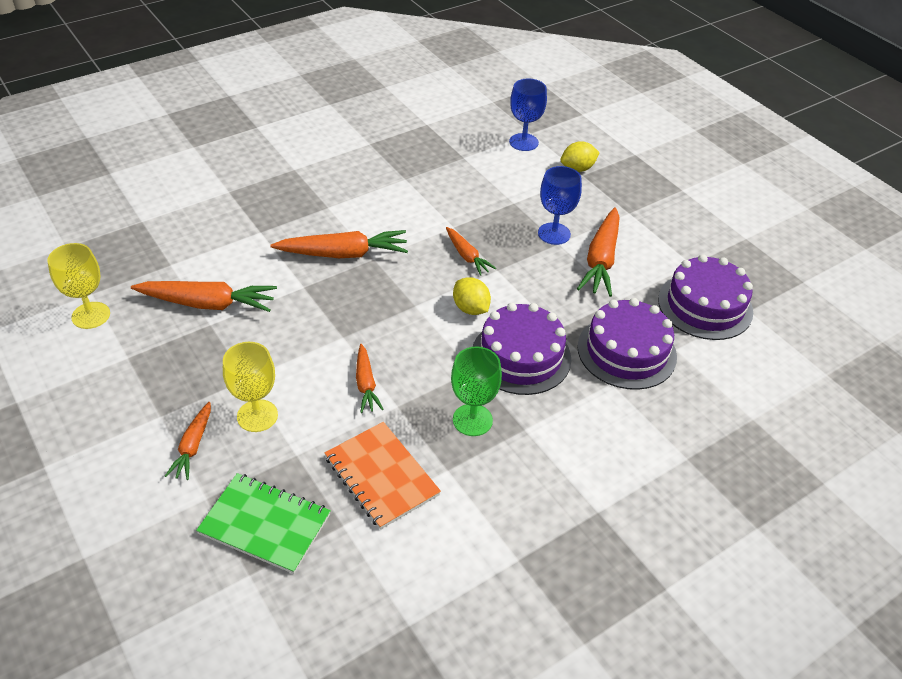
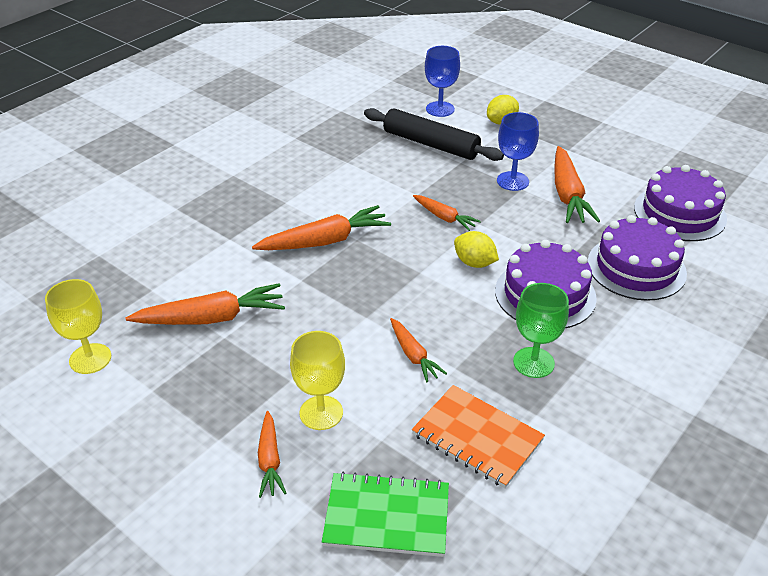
camera: 15 degrees left, 5 degrees down
(494, 177) = (431, 144): none -> black rolling pin

